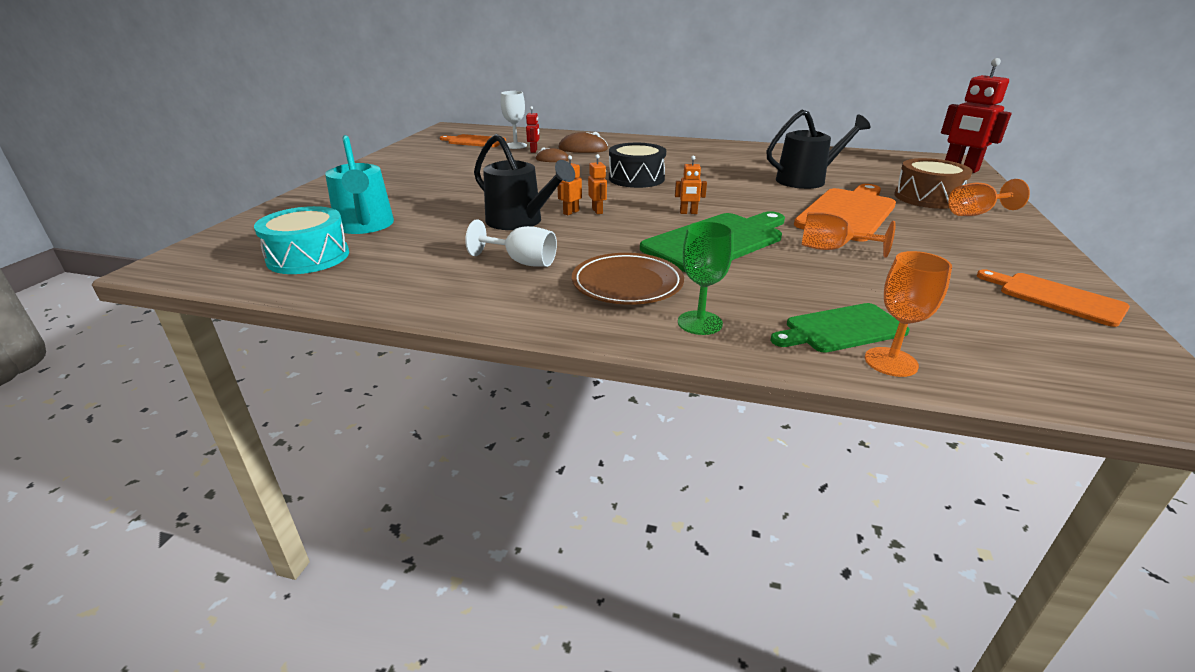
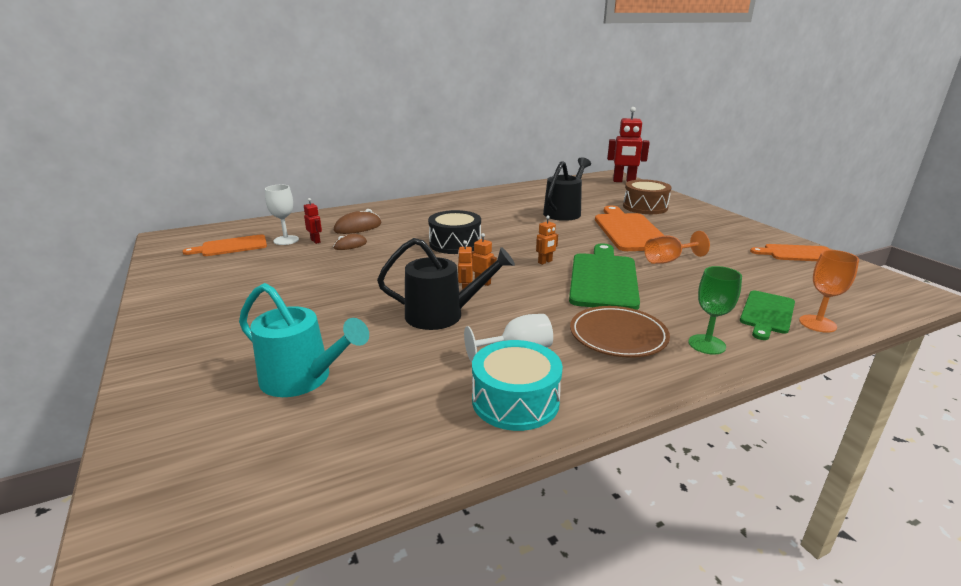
camera: 40 degrees left, 5 degrees down
(308, 257) = (311, 440): turquoise drum -> turquoise drum (515, 401)
(976, 213) = (683, 211): orange goblet -> none

